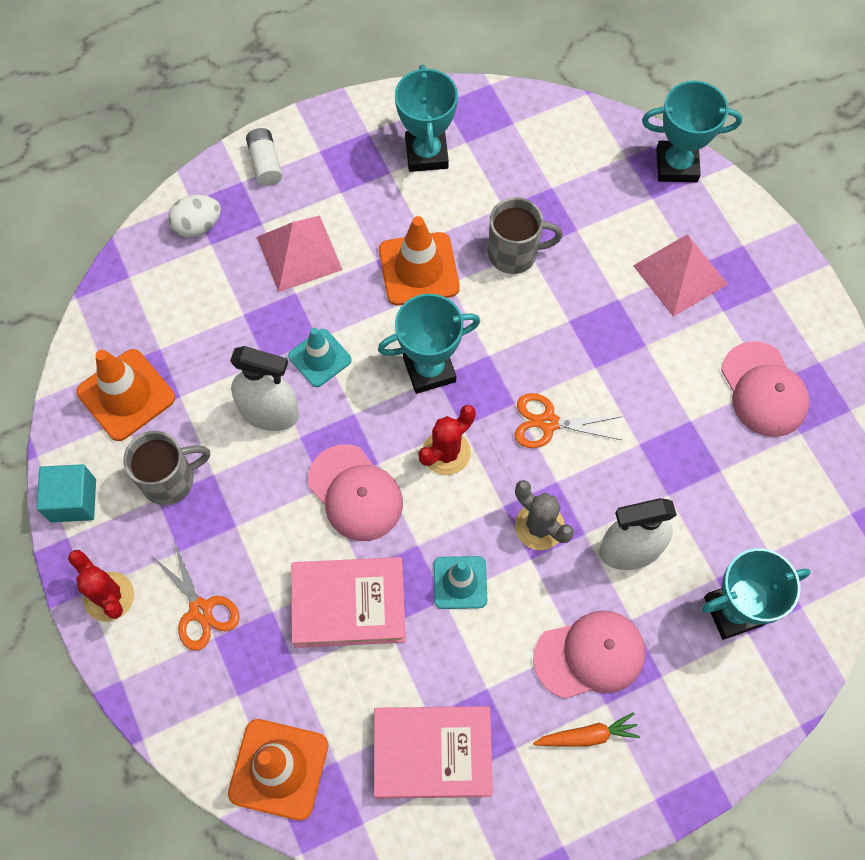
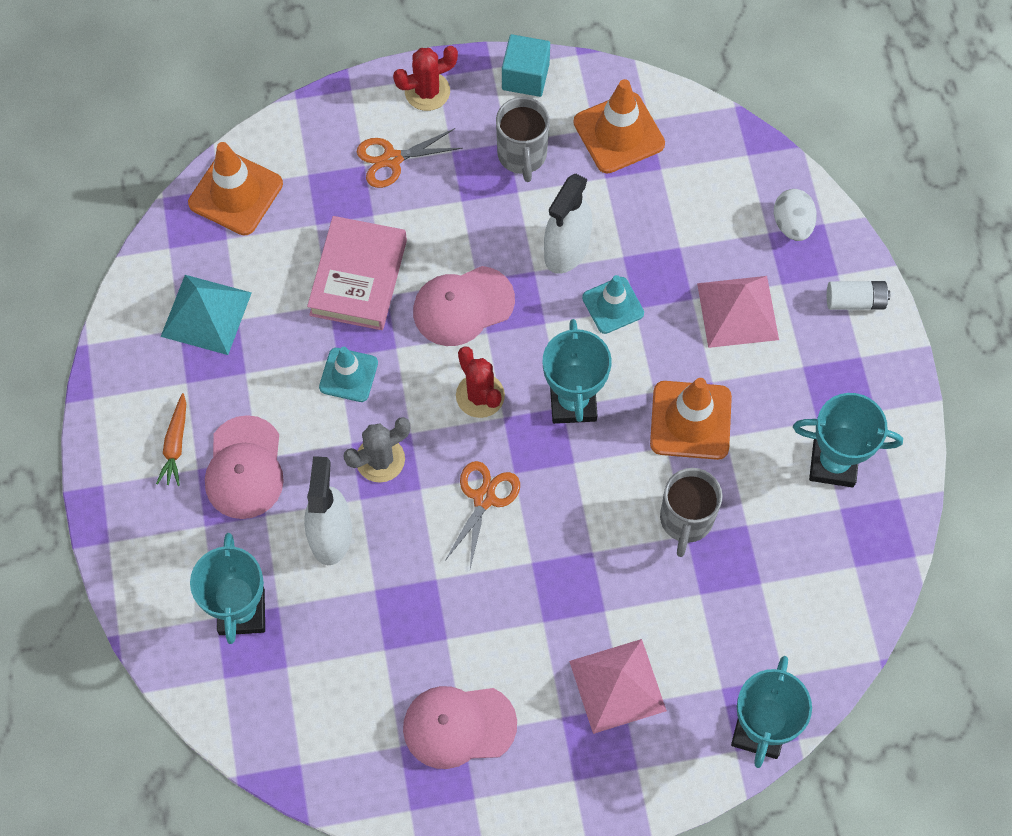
camera: 105 degrees right, 0 degrees up
(432, 753) = (206, 314): pink book -> turquoise pyramid

